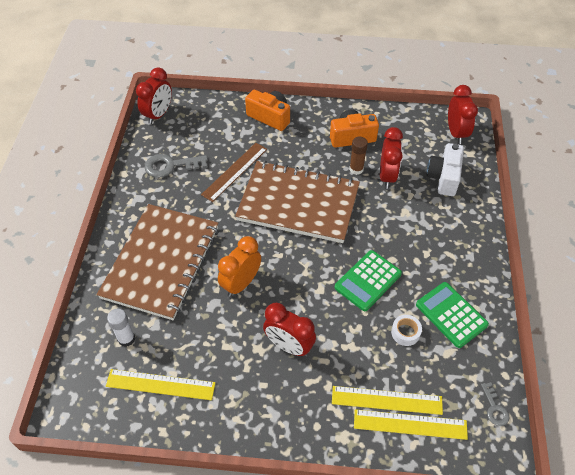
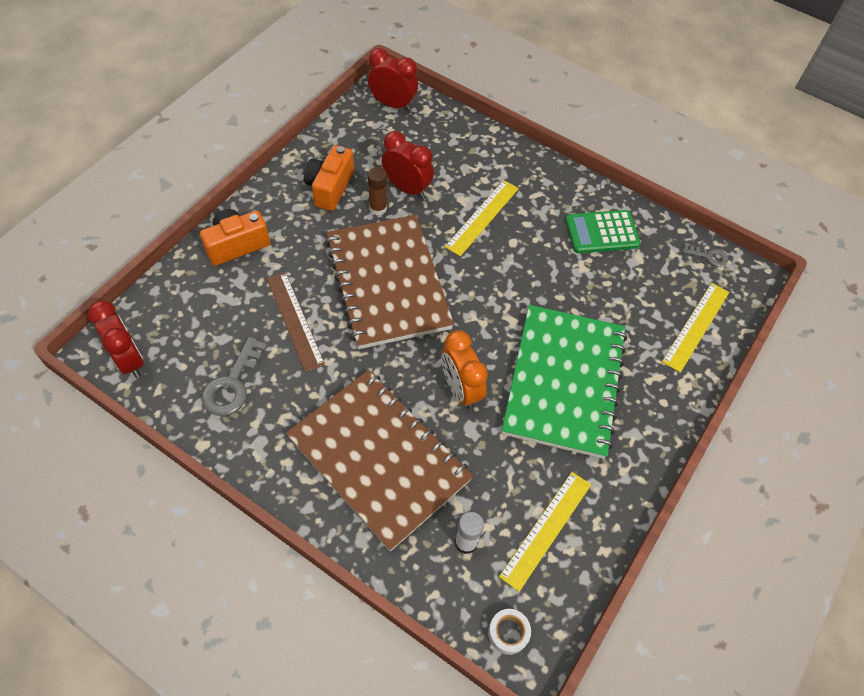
camera: 65 degrees left, 5 degrees up
(289, 346) = (564, 382): red clock -> green notebook
(298, 204) = (388, 283): brown notebook -> brown notebook turned 60 degrees counterclockwise
(368, 280) = (526, 275): green calculator -> none
(386, 400) = (663, 331): yellow ruler -> yellow ruler (482, 217)
(405, 332) = (601, 277): white tape -> white tape (508, 633)
(444, 177) = (442, 146): white camera -> none

